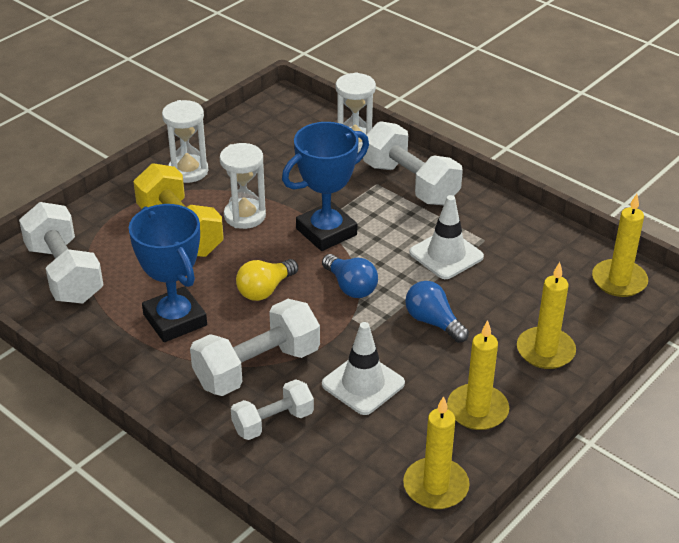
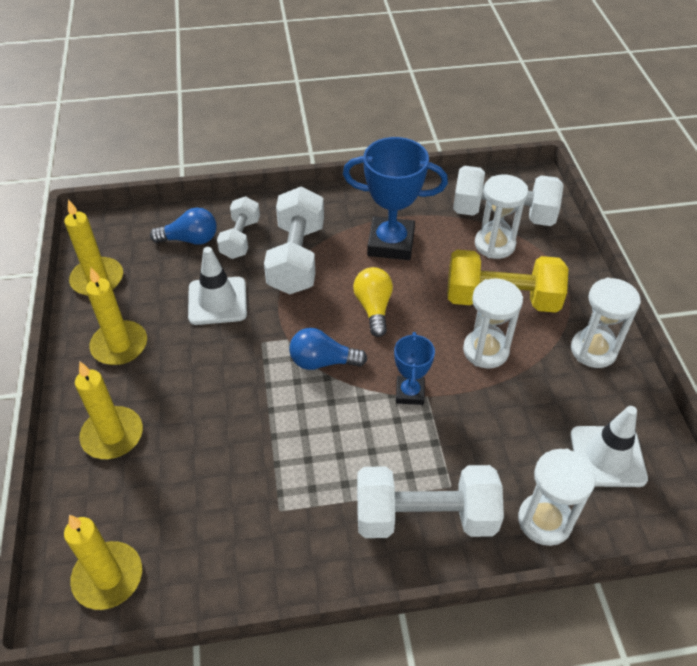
camera: 130 degrees right, 10 degrees up
(114, 260) = (494, 244): none -> white hourglass
(326, 232) = (410, 393): blue trophy -> blue trophy, size x0.55
(433, 322) = (226, 385): blue light bulb -> blue light bulb (190, 239)
(446, 255) = (291, 460): white traffic cone -> white traffic cone (607, 456)

